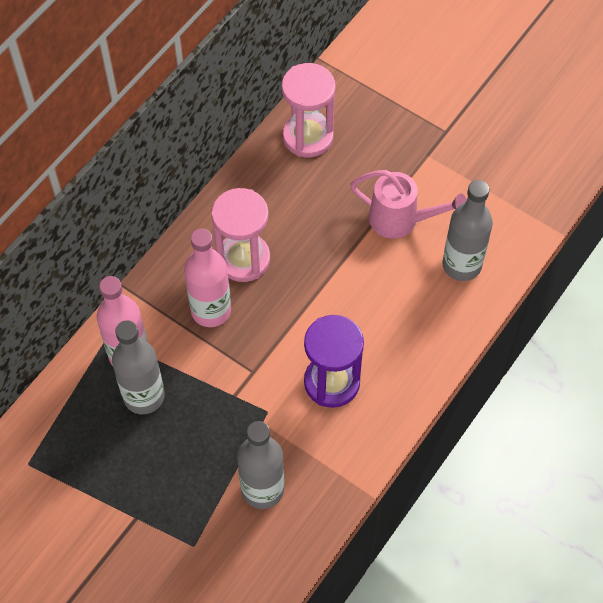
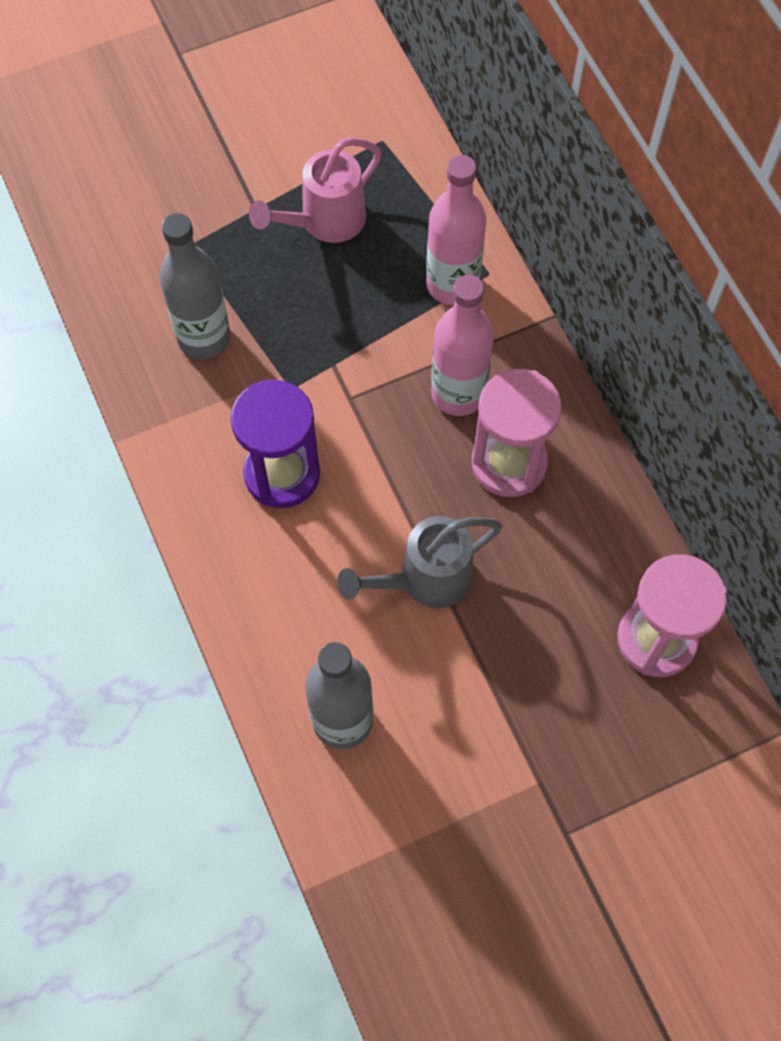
camera: 120 degrees right, 5 degrees up
(144, 396) = (391, 276): grey bottle -> none
(349, 266) = (425, 579): none -> grey watering can
(401, 220) = (455, 683): pink watering can -> pink watering can (325, 222)

